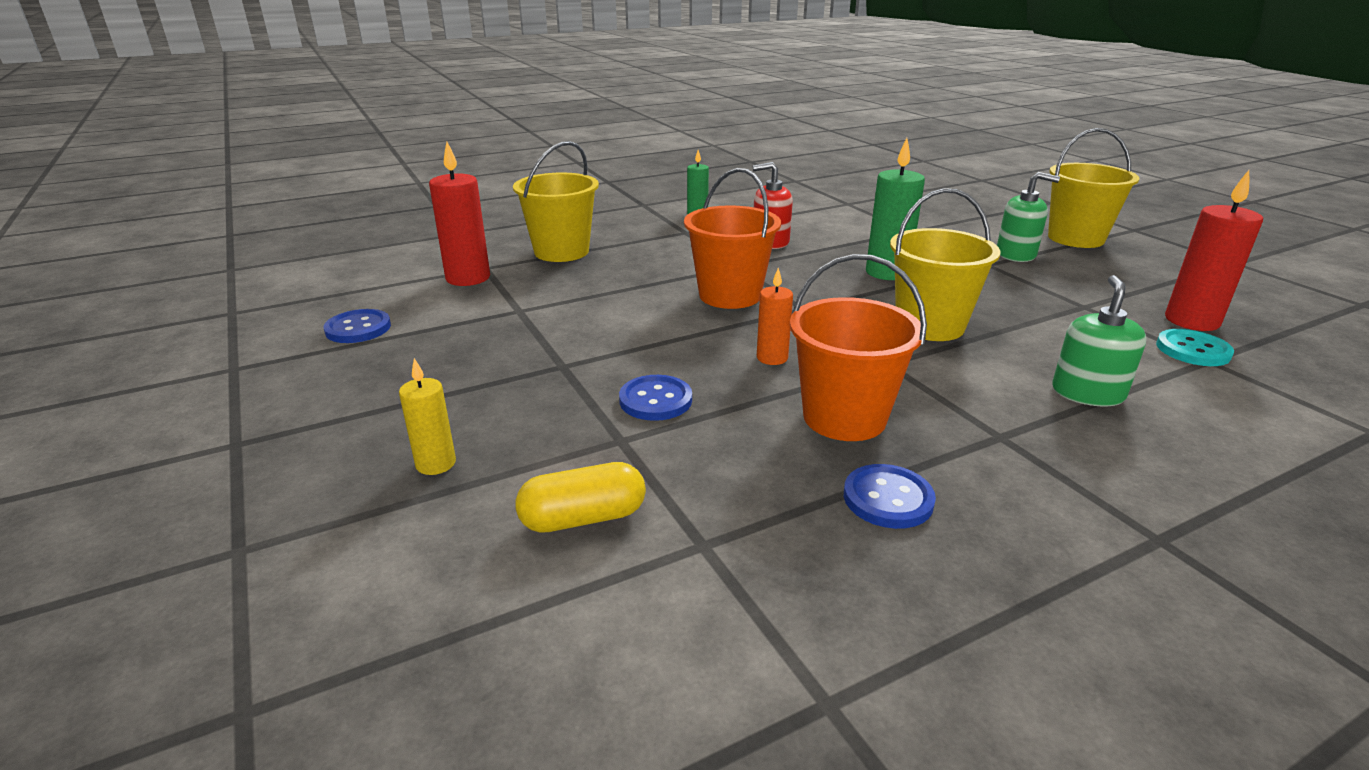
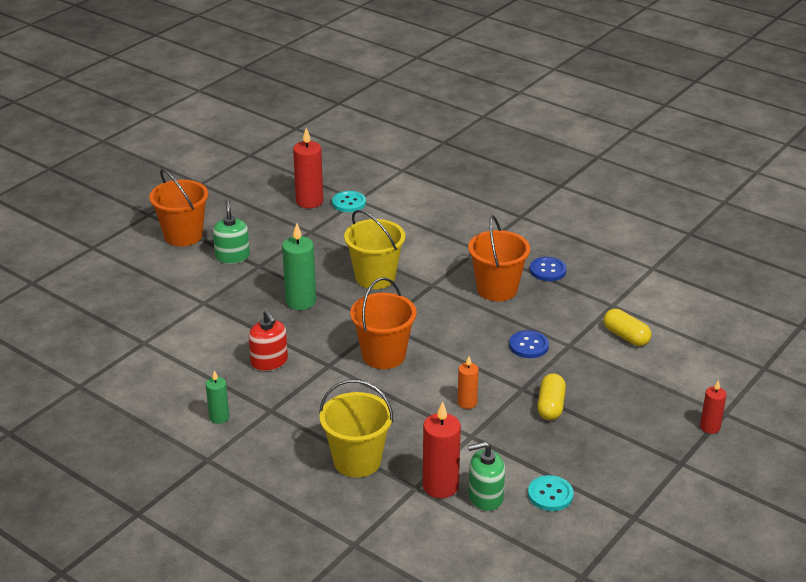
camera: 115 degrees left, 5 degrees up
(241, 511) = (710, 427): none -> red candle
(358, 328) = (550, 495): blue button -> turquoise button
(436, 464) = (633, 390): yellow candle -> none
(500, 375) = (550, 406): none -> yellow capsule
(772, 358) = (455, 321): orange candle -> orange candle (467, 403)
(1075, 238) = (183, 235): yellow bucket -> orange bucket
(1087, 393) = (420, 230): green soap dispenser -> green soap dispenser (485, 497)

